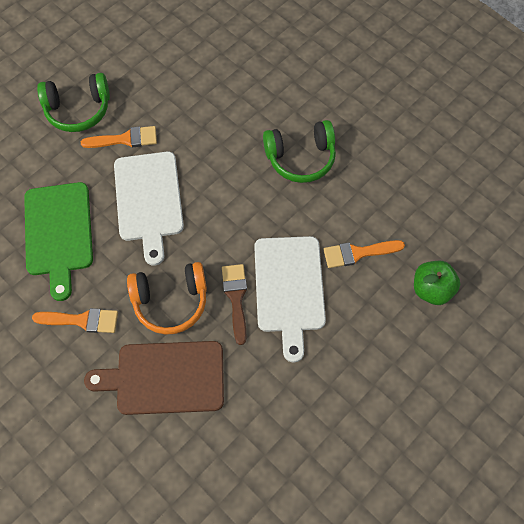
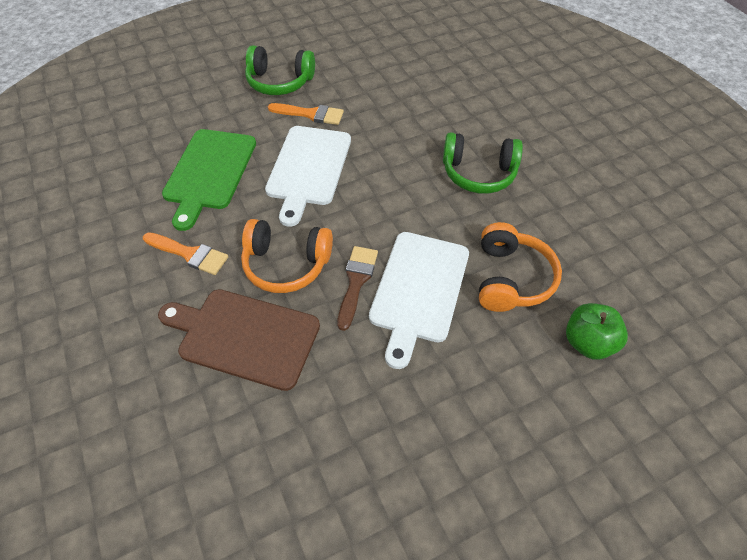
camera: 20 degrees right, 10 degrees down
(358, 253) = (510, 278): orange brush -> orange headphones

